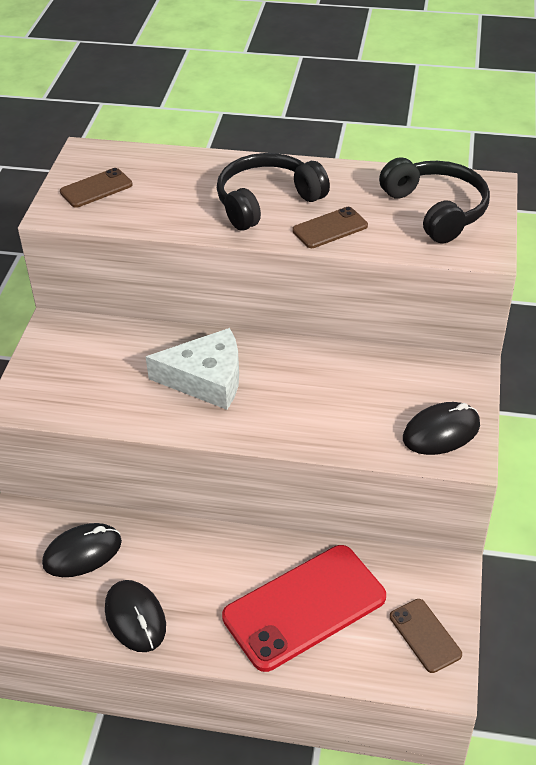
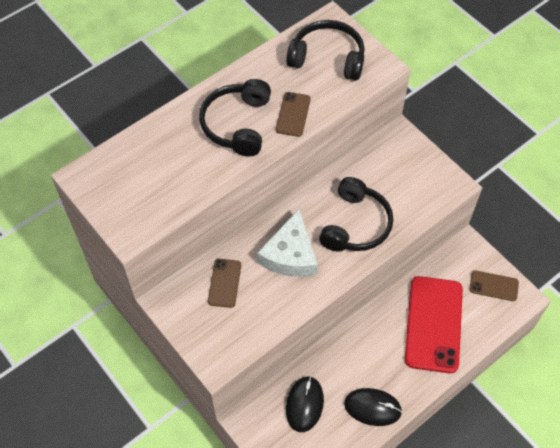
camera: 50 degrees left, 15 degrees up
(96, 188) = (129, 197): brown phone -> brown phone (224, 283)
(206, 379) = (290, 255): white cheese -> white cheese turned 150 degrees clockwise
(305, 406) = (355, 224): none -> black headphones
(441, 432) = (429, 181): black mouse -> none

